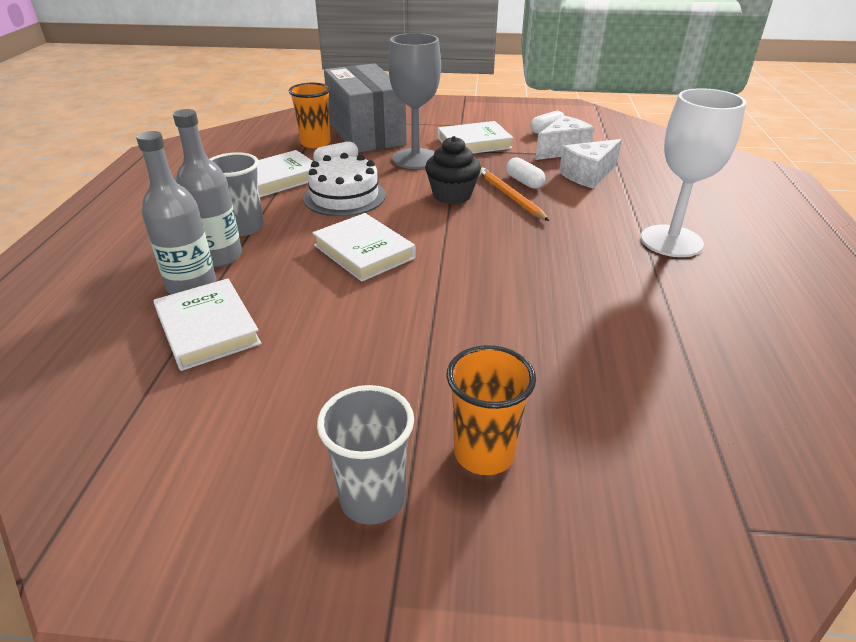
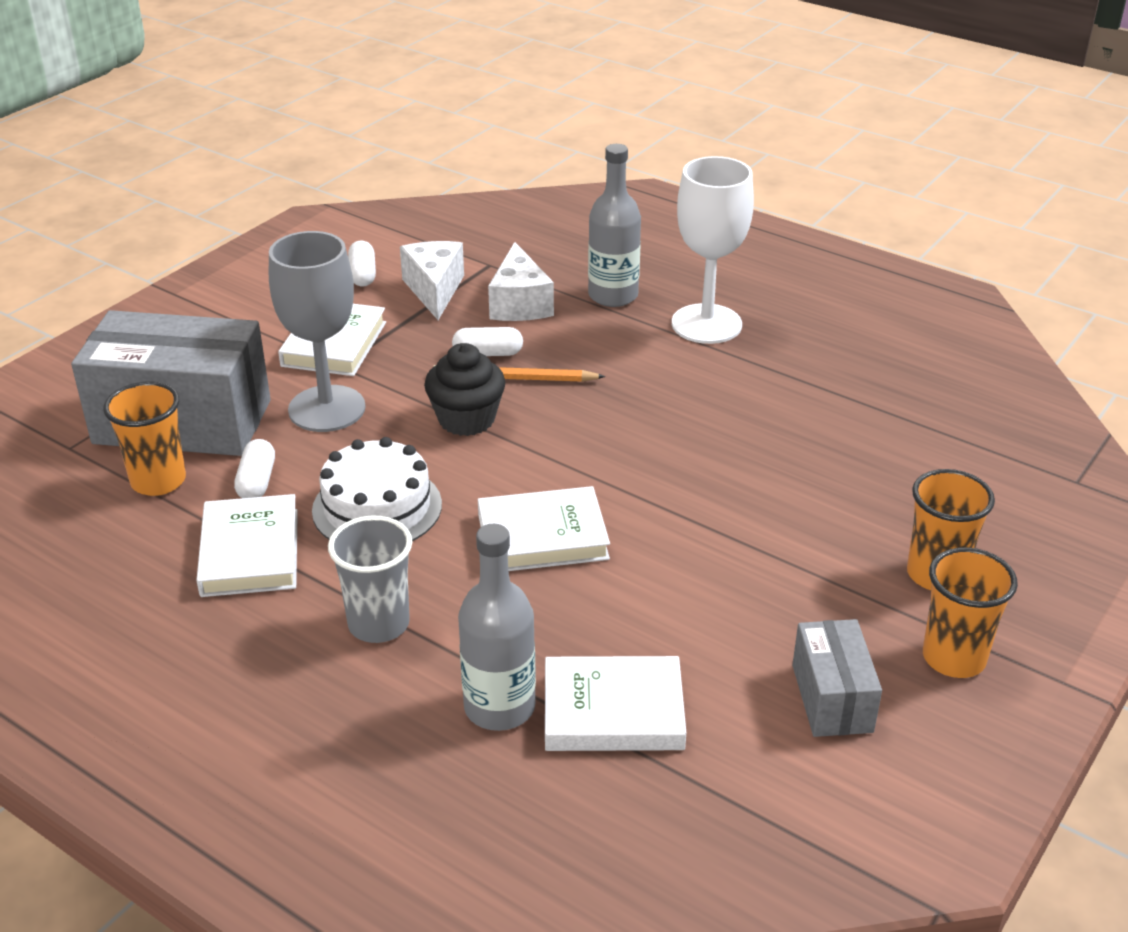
camera: 60 degrees left, 0 degrees up
(219, 256) = (442, 666): grey bottle -> grey bottle (613, 295)
(274, 431) = (831, 698): none -> grey box
(372, 498) = (953, 658): grey cup -> orange cup

